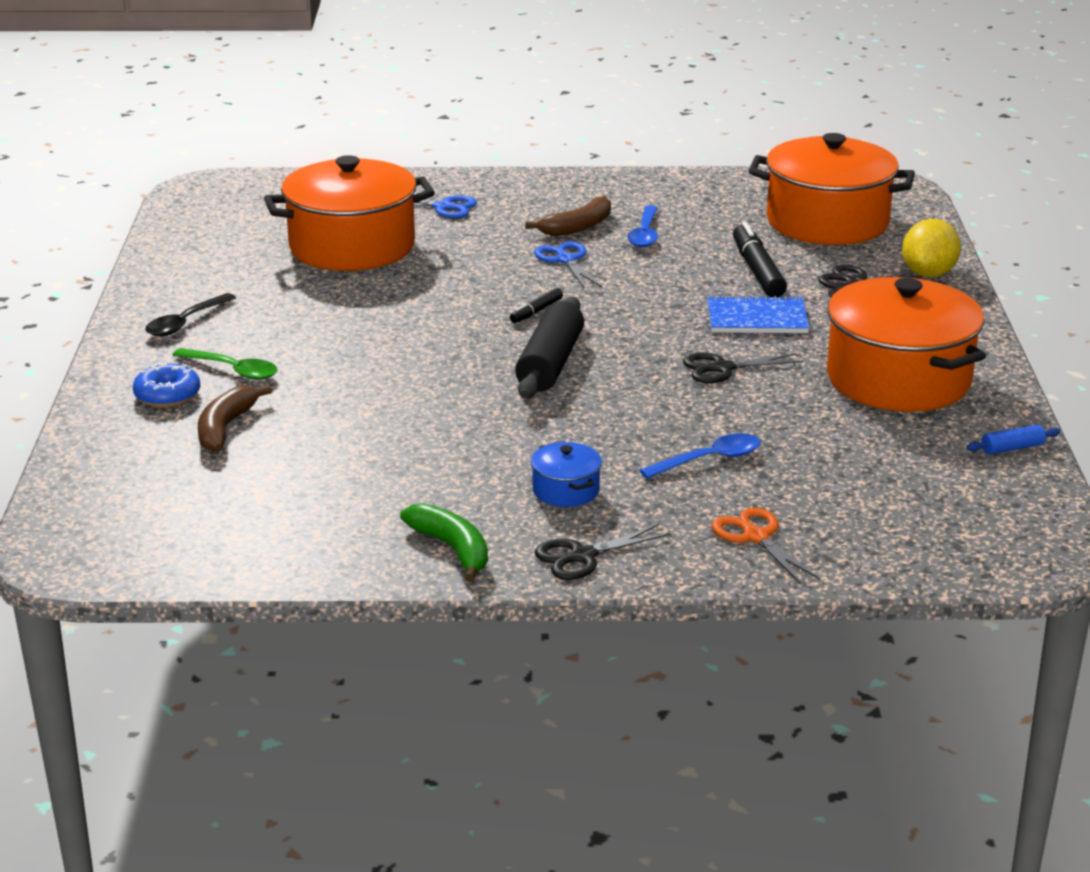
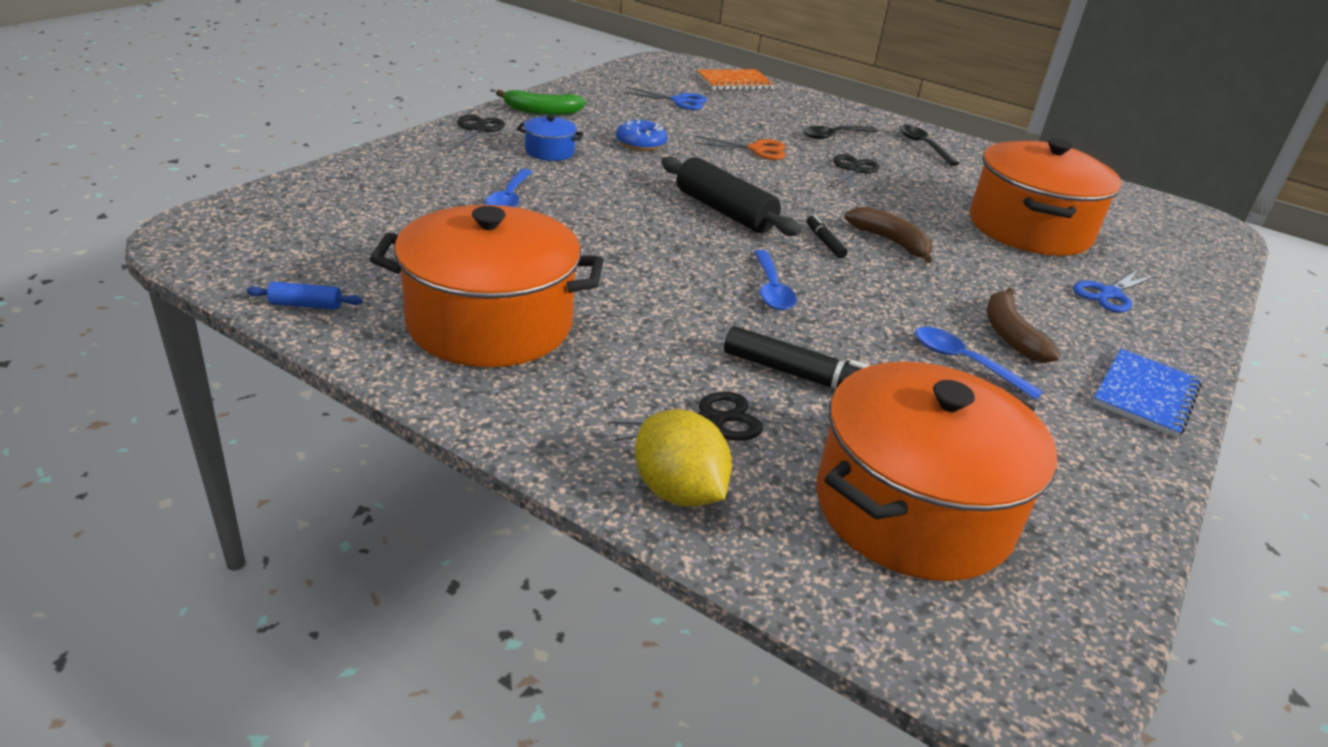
camera: 120 degrees right, 5 degrees up
(102, 481) = (734, 82): none -> orange notebook
(167, 395) = (819, 116): blue donut -> blue donut (641, 143)
(225, 428) = (758, 114): brown banana -> brown banana (891, 242)
(232, 370) = (834, 136): green spoon -> black spoon
(565, 260) = (927, 296): blue scissors -> blue scissors (679, 101)
(659, 309) = (771, 289): none -> blue spoon
(722, 368) = (627, 262): black scissors -> black scissors (853, 170)
(755, 536) = (404, 170): orange scissors -> orange scissors (757, 149)
(757, 318) = (697, 322): blue notebook -> blue notebook (1145, 395)
(1012, 448) = (306, 305): blue rolling pin -> blue rolling pin turned 75 degrees clockwise

